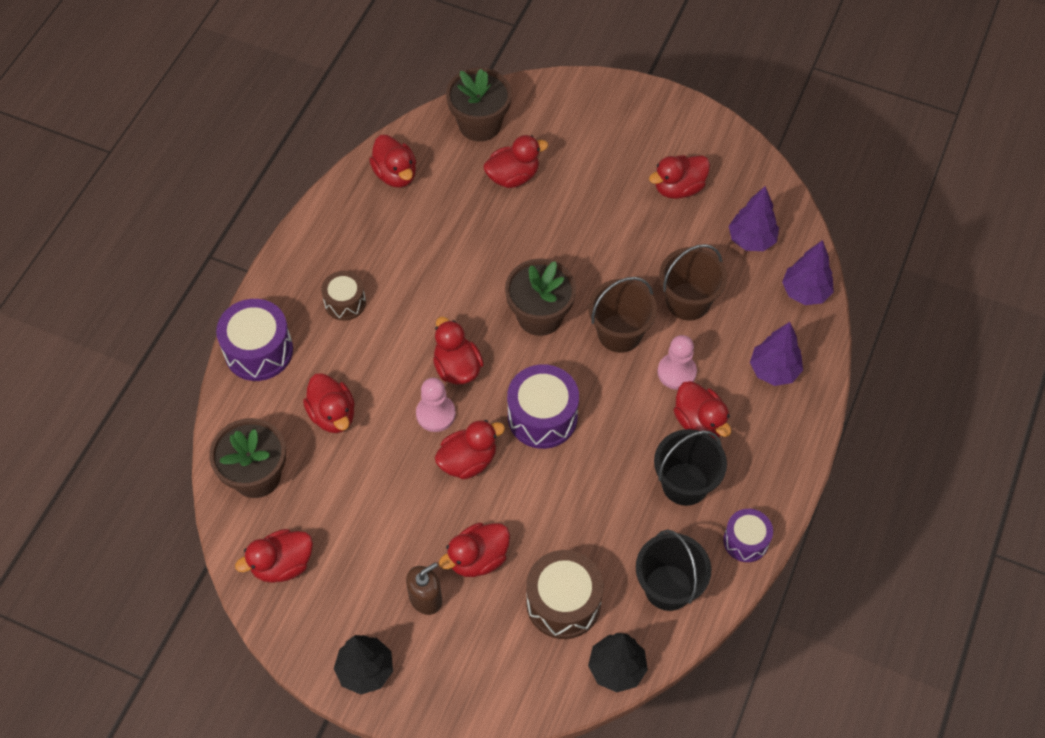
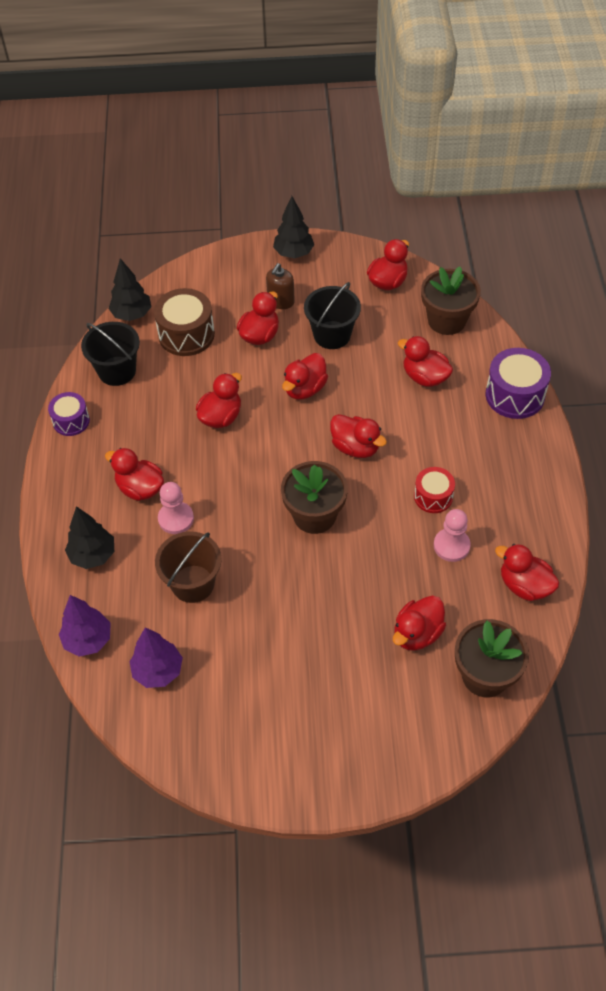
camera: 155 degrees right, 5 degrees down
(345, 302) = (479, 457): brown drum -> none
(417, 284) = (433, 497): none -> red drum
(435, 414) = (349, 409): pink pawn -> pink pawn (451, 546)
(542, 417) = (267, 440): purple drum -> none
(619, 333) = (239, 530): brown bucket -> none
(678, 188) = (252, 695): red duck -> red duck (221, 417)
(685, 484) = (133, 440): black bucket -> black bucket (332, 335)
(774, 370) = (93, 555): purple tree -> black tree

